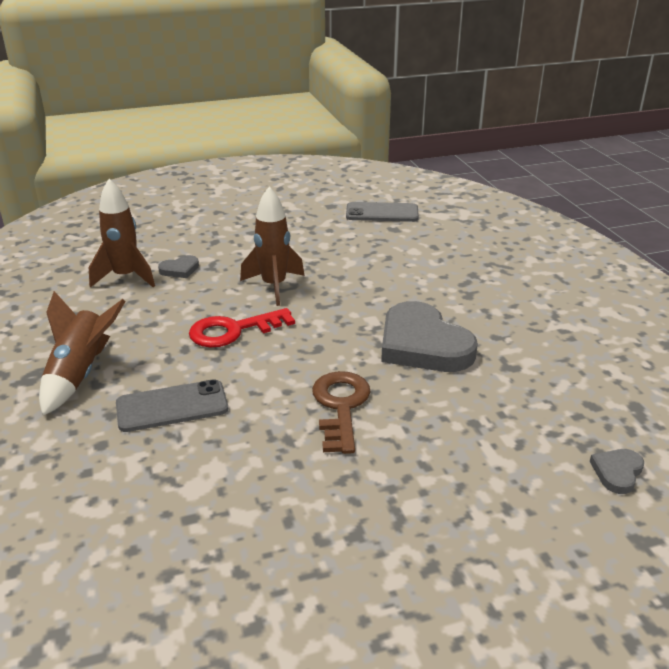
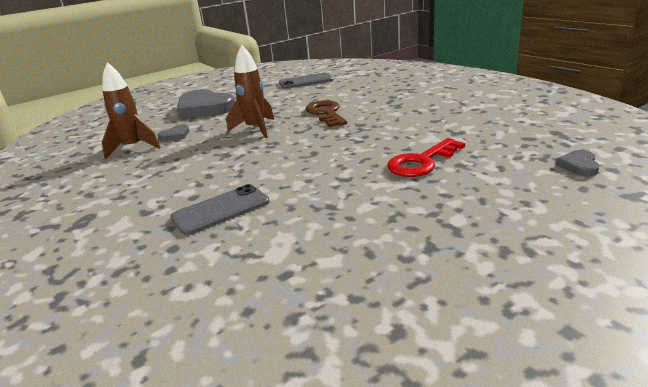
camera: 15 degrees left, 5 degrees down
(80, 374) = (127, 209): brown rocket -> none
(233, 330) = (241, 157): red key -> red key (421, 162)
(341, 406) = (356, 178): brown key -> brown key (326, 113)
(423, 344) = (388, 135): grey heart -> grey heart (204, 108)

